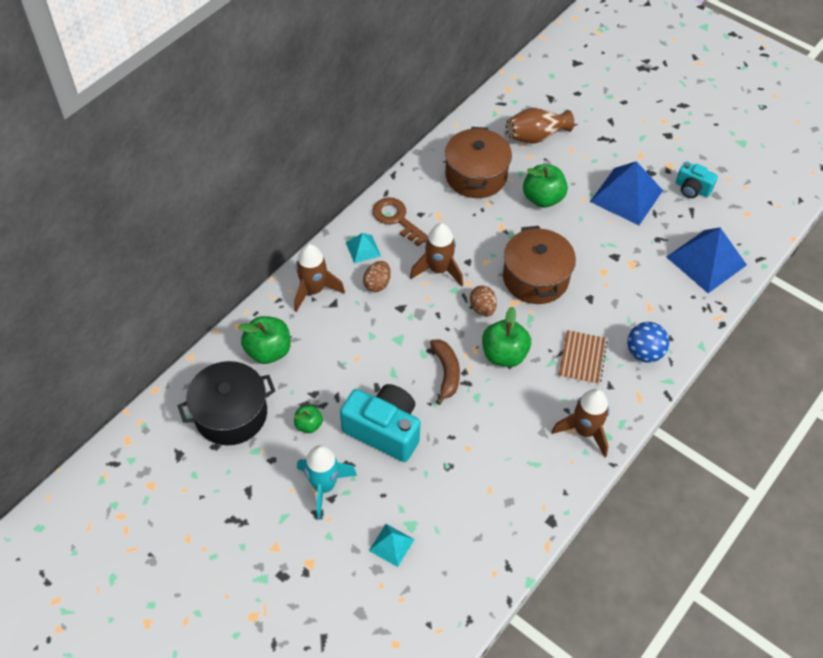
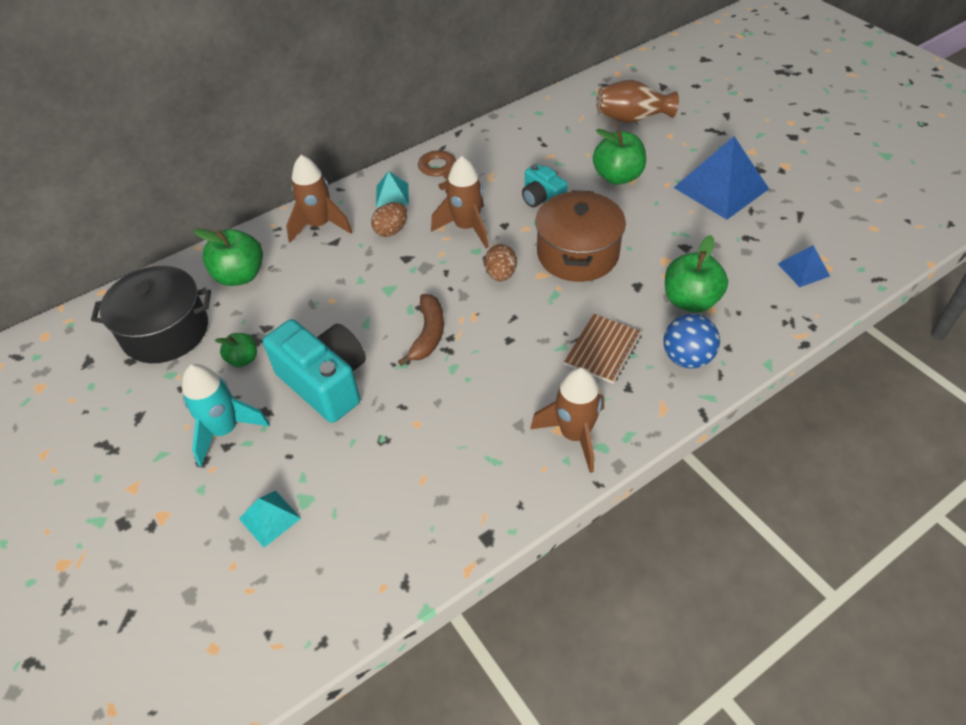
camera: 20 degrees right, 5 degrees down
(476, 176) = (549, 145): brown pot -> none
(504, 354) = (506, 327): green apple -> green apple (690, 301)
(692, 189) = (807, 192): turquoise camera -> turquoise camera (542, 199)
(706, 261) = (803, 269): blue pyramid -> blue pyramid, size x0.49

